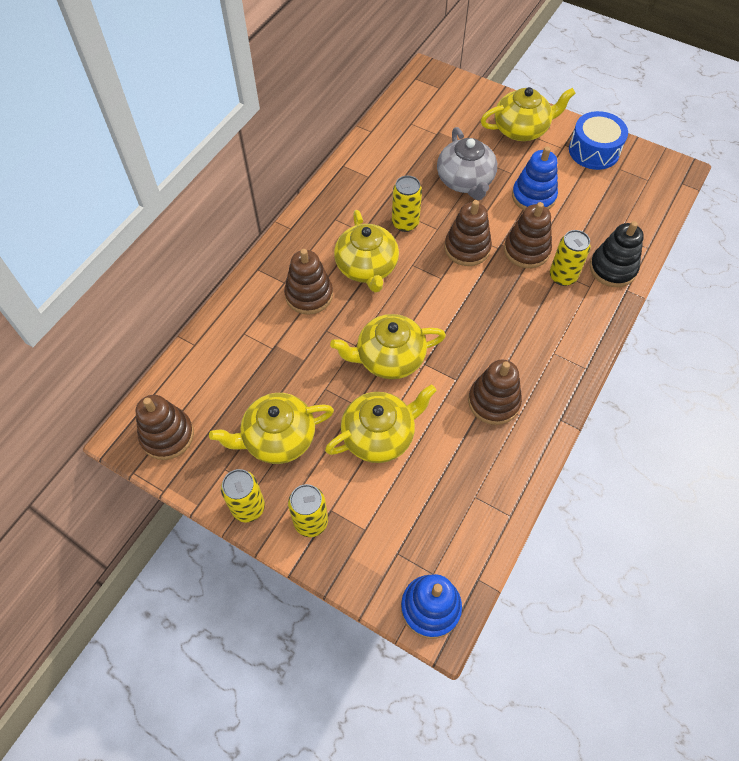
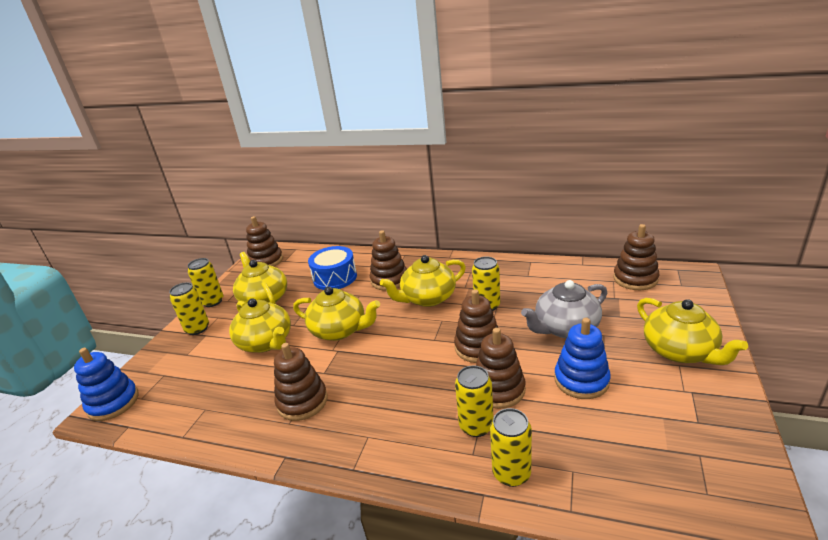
camera: 80 degrees right, 30 degrees down
(389, 358) = (339, 330): yellow teapot -> yellow teapot turned 135 degrees clockwise
(415, 109) = (635, 279): none -> brown stacking toy
(594, 151) = (708, 422): blue drum -> blue drum (335, 277)
(612, 269) = (511, 473): black stacking toy -> yellow can

